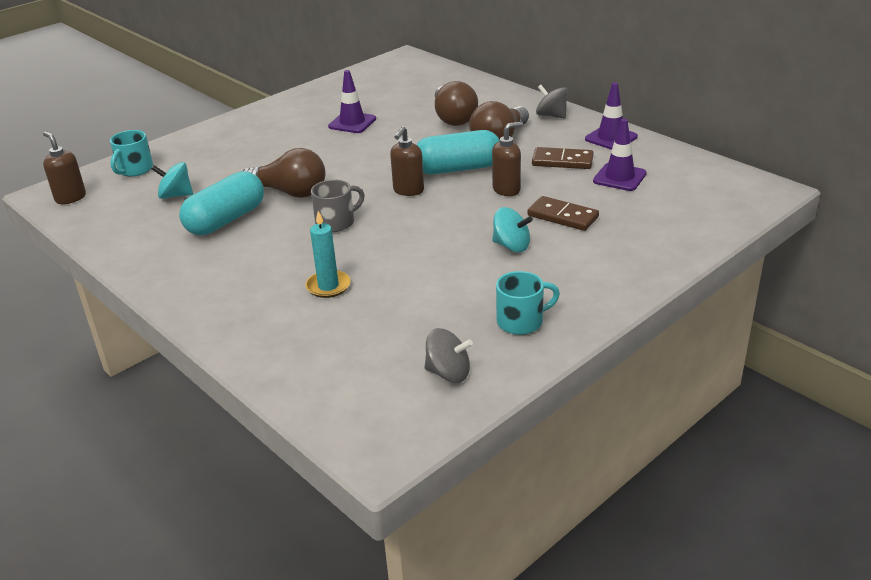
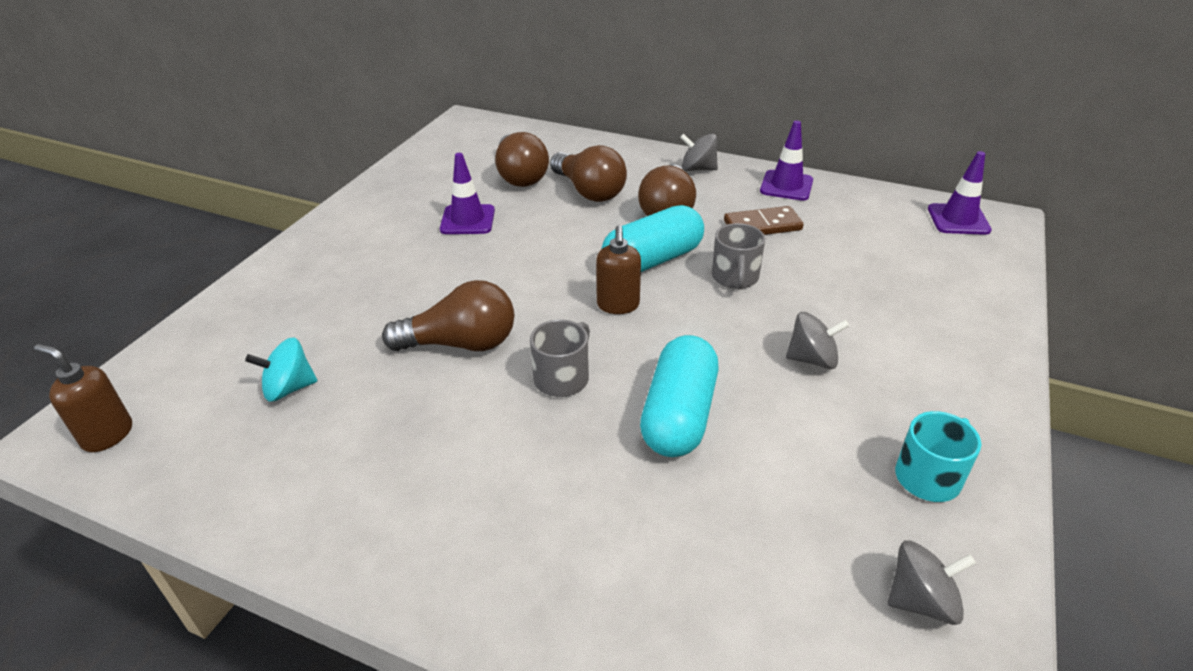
camera: 25 degrees left, 5 degrees up
(135, 170) = (192, 357): turquoise mug -> none
(226, 220) = (398, 413): turquoise capsule -> turquoise capsule (679, 415)
(328, 286) = (635, 493): turquoise candle -> none
(412, 100) = (520, 175): none -> brown light bulb
(506, 189) = (735, 277): brown soap dispenser -> grey mug
(511, 246) = (812, 359): turquoise spinning top -> grey spinning top
(563, 216) = (830, 301): brown domino -> none
(619, 177) = (842, 234): purple traffic cone -> purple traffic cone (958, 220)

